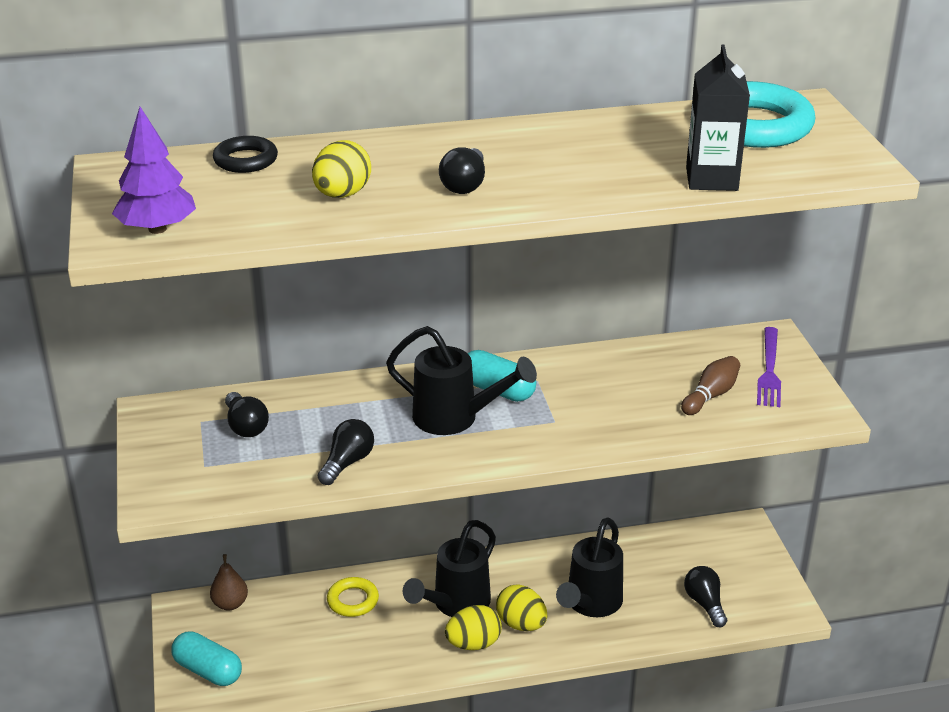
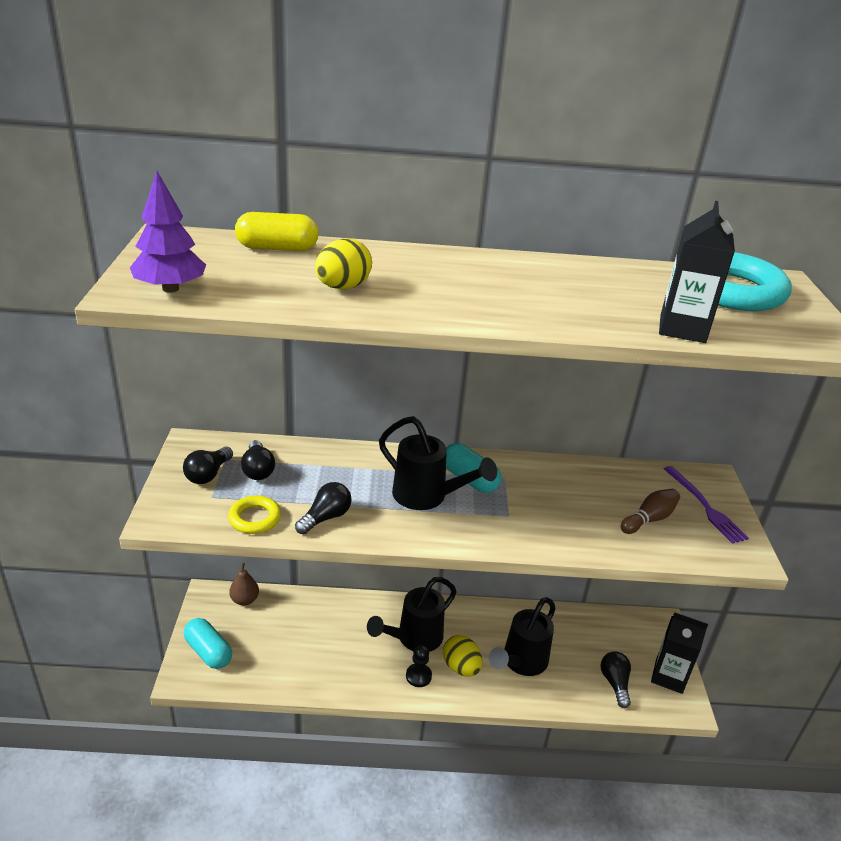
camera: 10 degrees right, 0 degrees up
(245, 160) = (277, 248): black ring -> yellow capsule
(353, 600) = (336, 617): yellow ring -> yellow ring (255, 518)
(465, 184) = (453, 297): black light bulb -> black light bulb (208, 474)
(473, 644) = (418, 676): yellow egg -> black pawn
(765, 584) = (668, 676): none -> black carton
(769, 370) = (705, 506): purple fork -> purple fork turned 45 degrees counterclockwise

